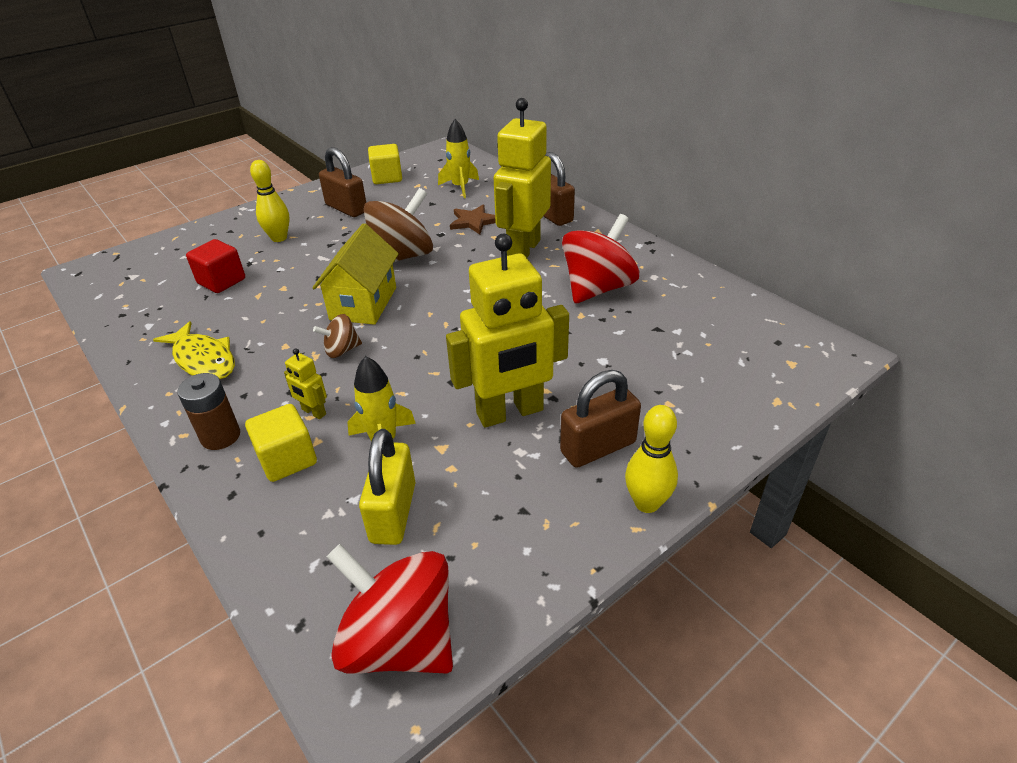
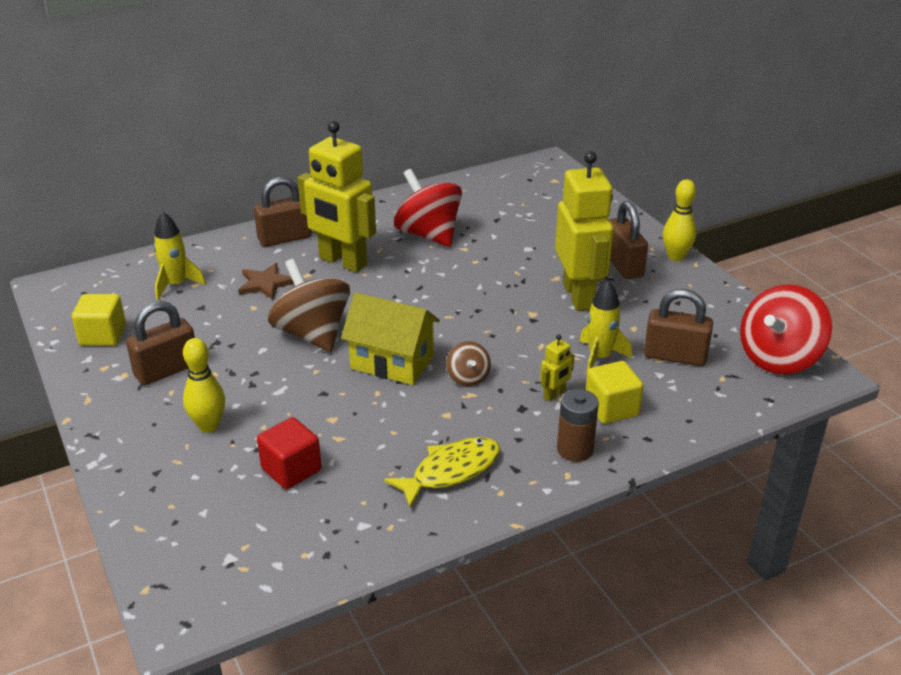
camera: 80 degrees left, 5 degrees down
(393, 512) = (675, 356): yellow padlock -> brown padlock

